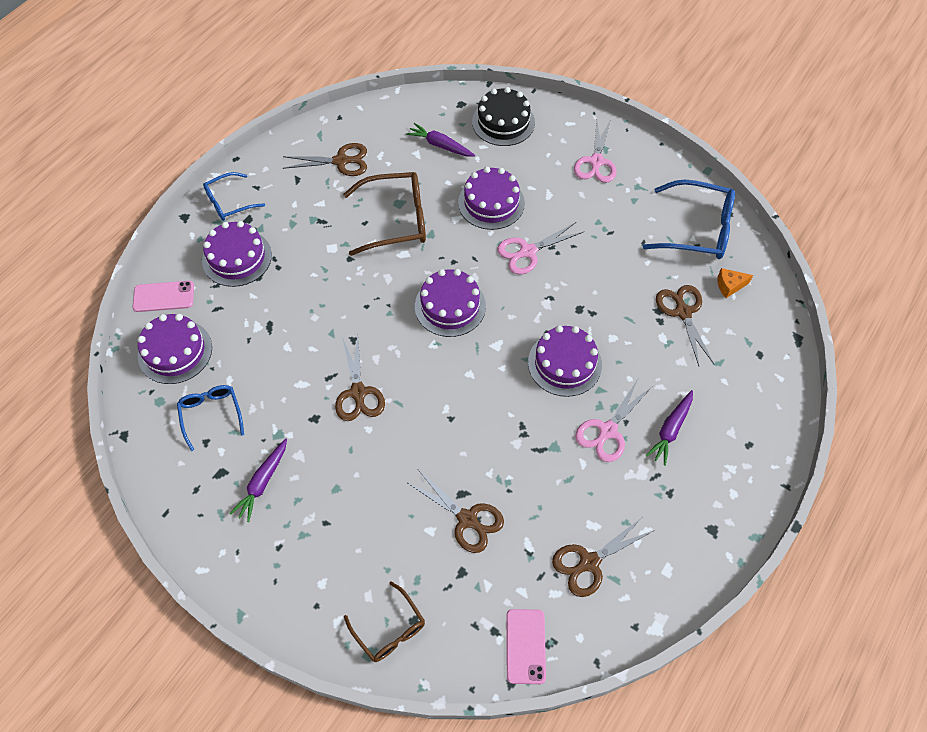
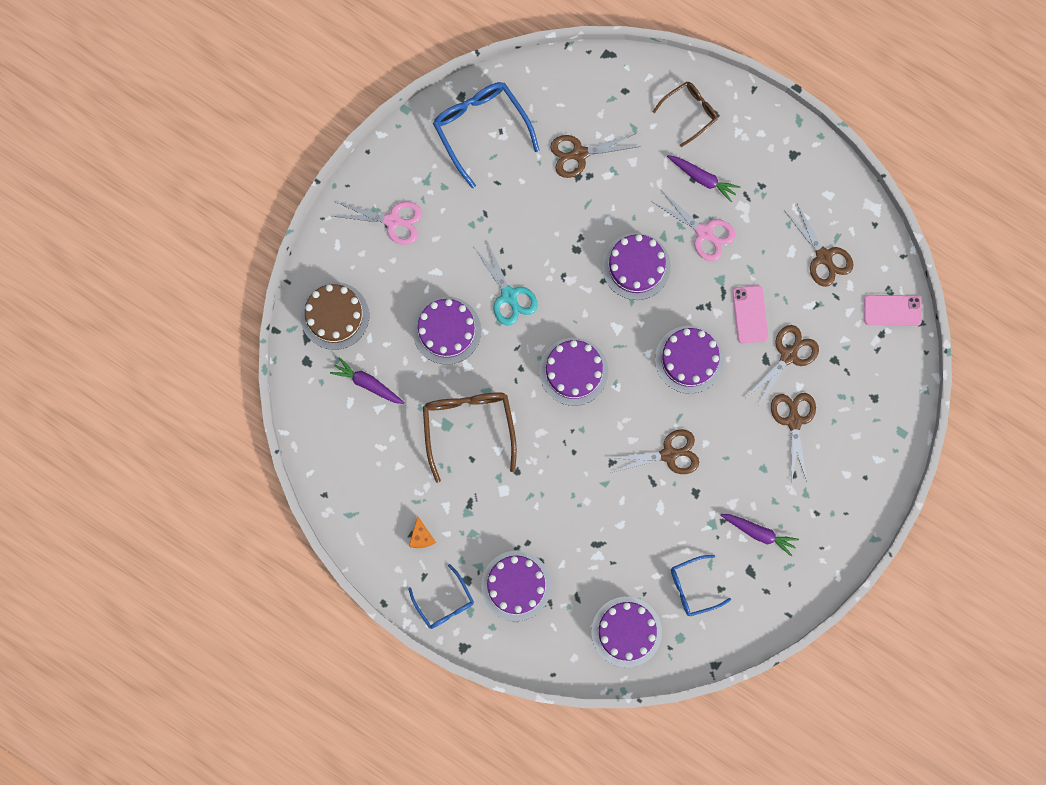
camera: 90 degrees left, 20 degrees up
(163, 297) = (563, 653): pink phone -> pink phone (750, 314)
(342, 161) = (388, 488): brown scissors -> brown scissors (794, 420)
(389, 629) = (882, 418): brown glasses -> brown glasses (689, 112)
(440, 145) = (367, 383): purple carrot -> purple carrot turned 90 degrees clockwise
(462, 414) = (689, 359): none -> purple cake
(503, 122) = (334, 316): black cake -> brown cake
(527, 252) = (509, 296): pink scissors -> turquoise scissors
(696, 229) = (481, 129): blue glasses -> blue glasses turned 45 degrees counterclockwise
(729, 286) = (549, 107): orange cheese -> orange cheese (421, 536)

